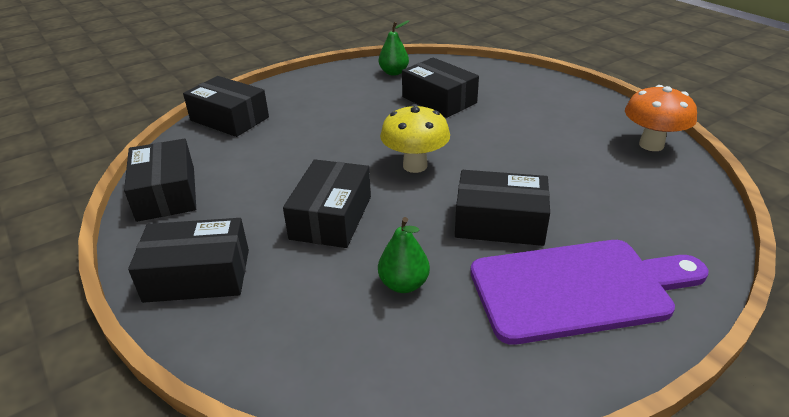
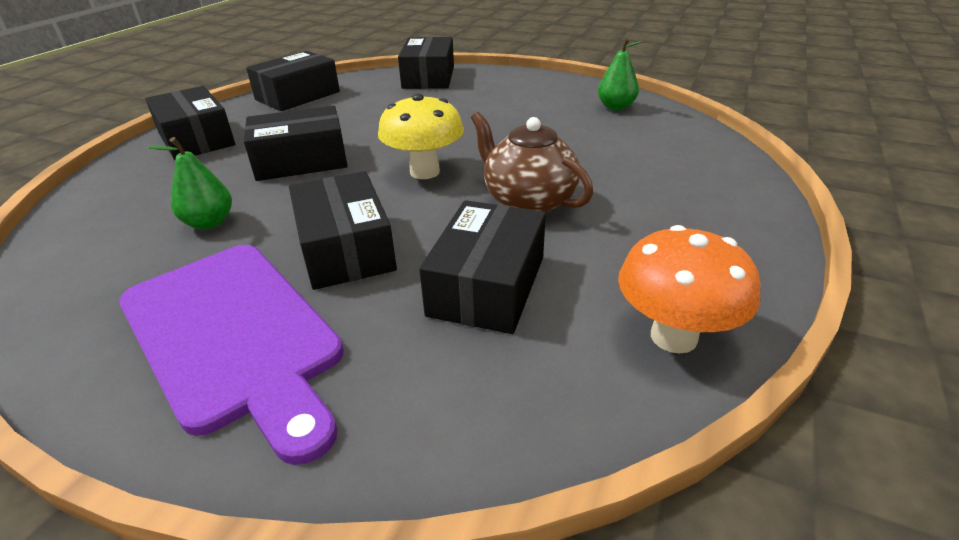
camera: 60 degrees right, 0 degrees up
(439, 100) = (586, 145): black box -> black box (487, 285)
(493, 140) = (528, 201): none -> brown teapot

